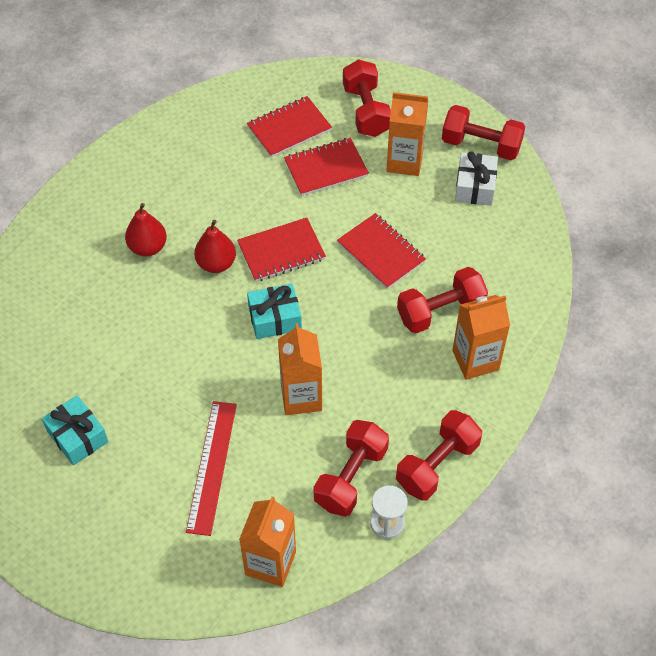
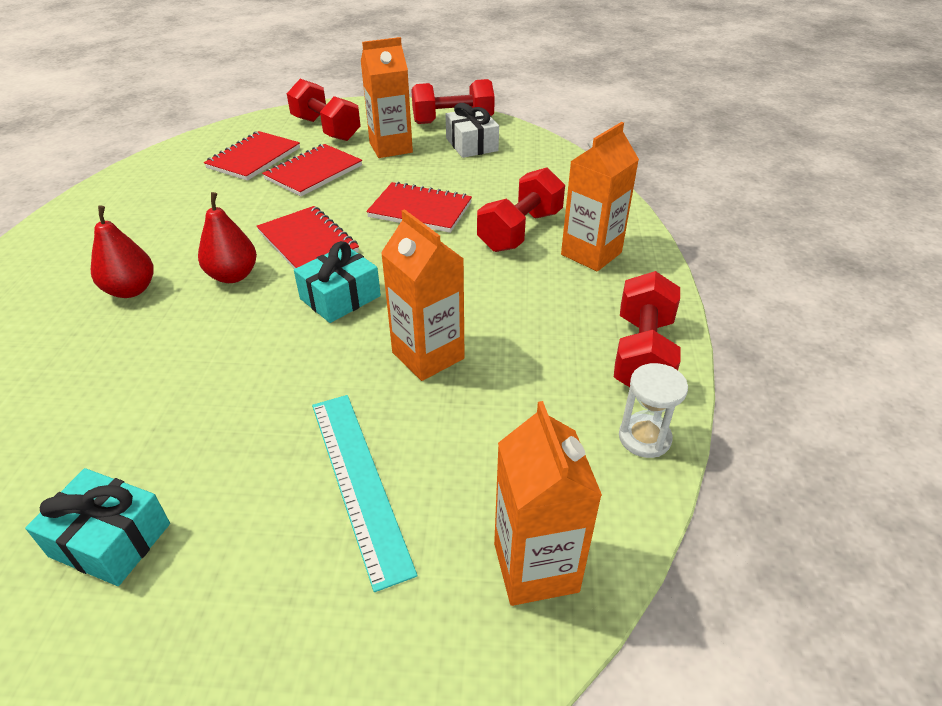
camera: 30 degrees left, 15 degrees down
(212, 466) = (359, 482): red ruler -> turquoise ruler
(281, 251) = (308, 242): red notebook -> red notebook turned 75 degrees counterclockwise
(351, 477) = (557, 410): red dumbbell -> none

